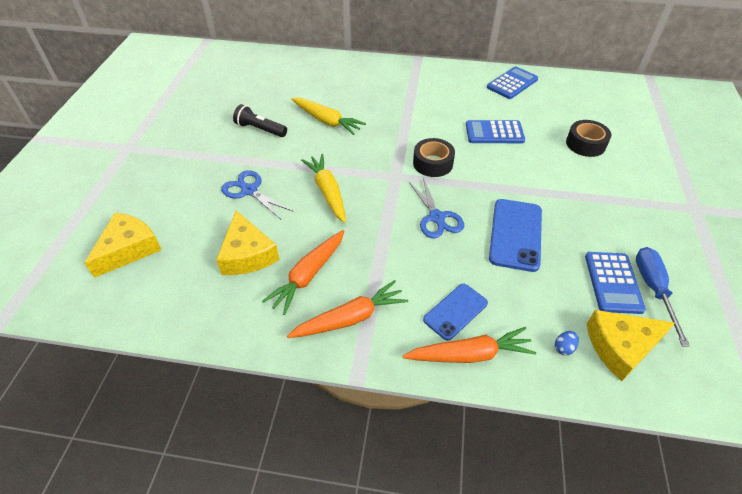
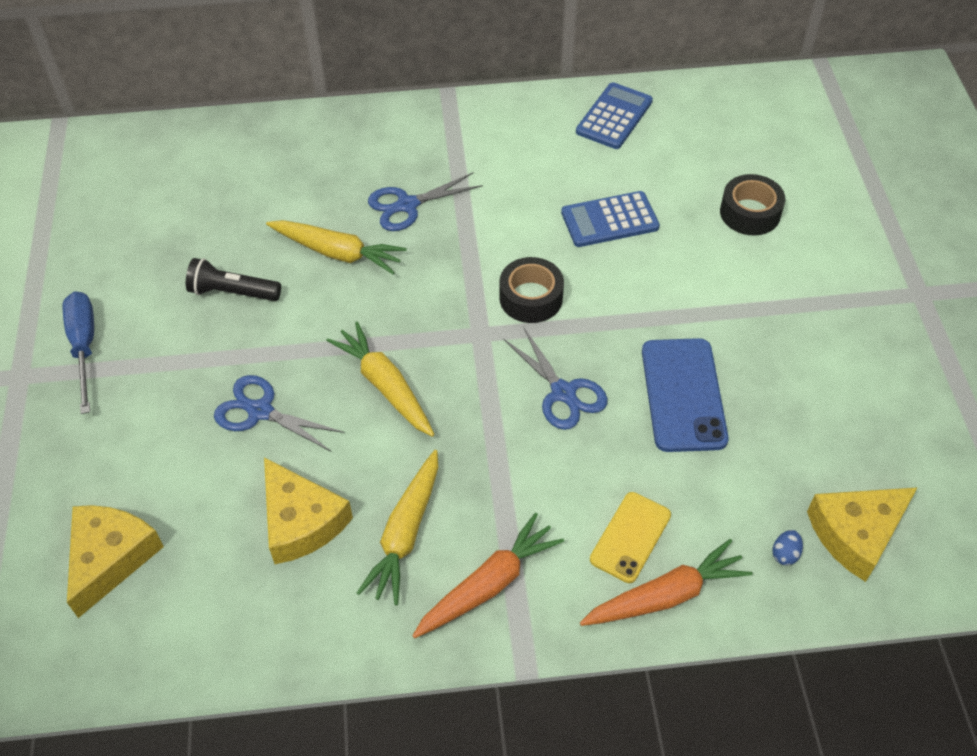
camera: 15 degrees left, 5 degrees up
(308, 275) = (405, 533): orange carrot -> yellow carrot
(375, 105) = (407, 205): none -> blue scissors
(455, 311) = (630, 537): blue phone -> yellow phone
(613, 282) = (830, 440): blue calculator -> none
(653, 289) = (884, 438): blue screwdriver -> blue screwdriver (84, 346)

